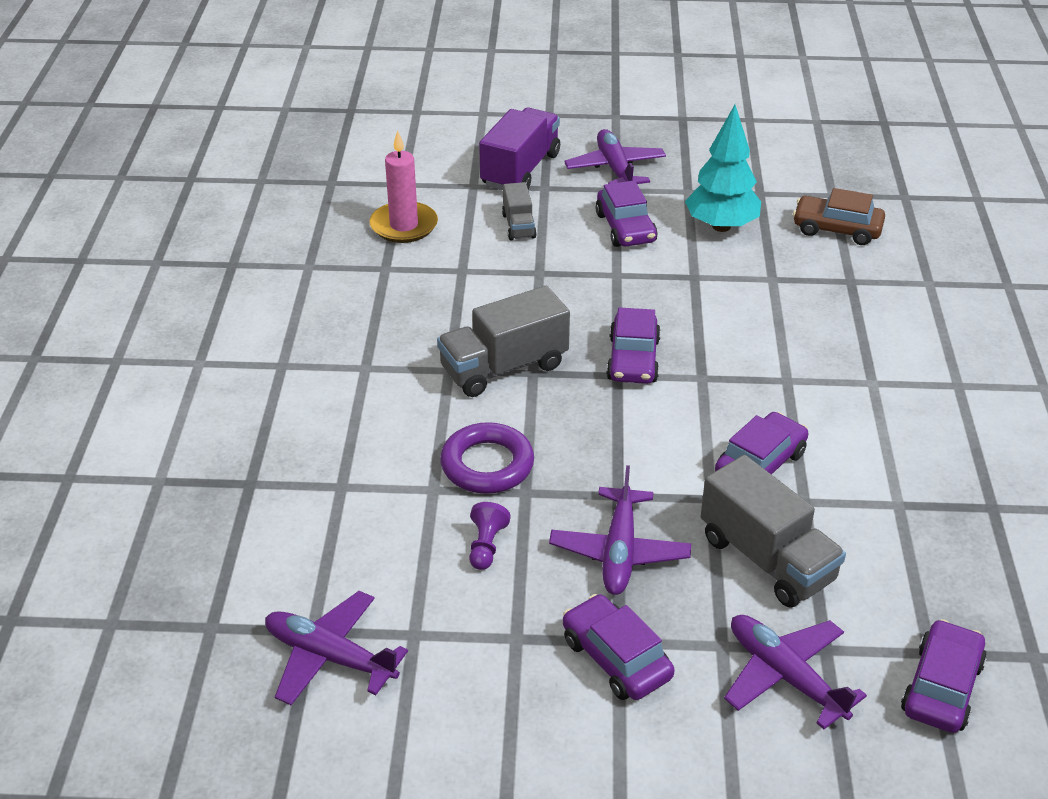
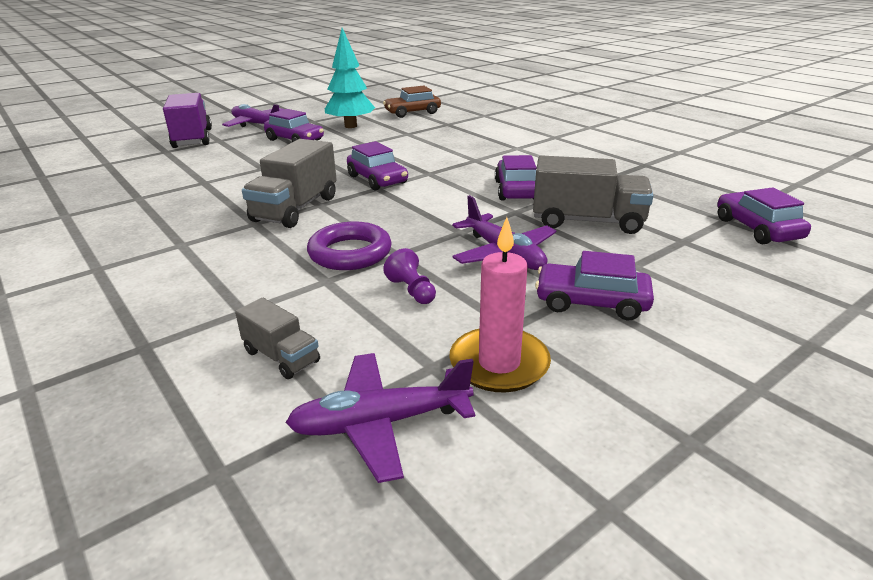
camera: 40 degrees left, 10 degrees down
(404, 226) = (130, 178): pink candle -> pink candle (499, 363)
(518, 226) = (221, 156): grey truck -> grey truck (281, 357)
(785, 676) = (689, 261): purple plane -> none

